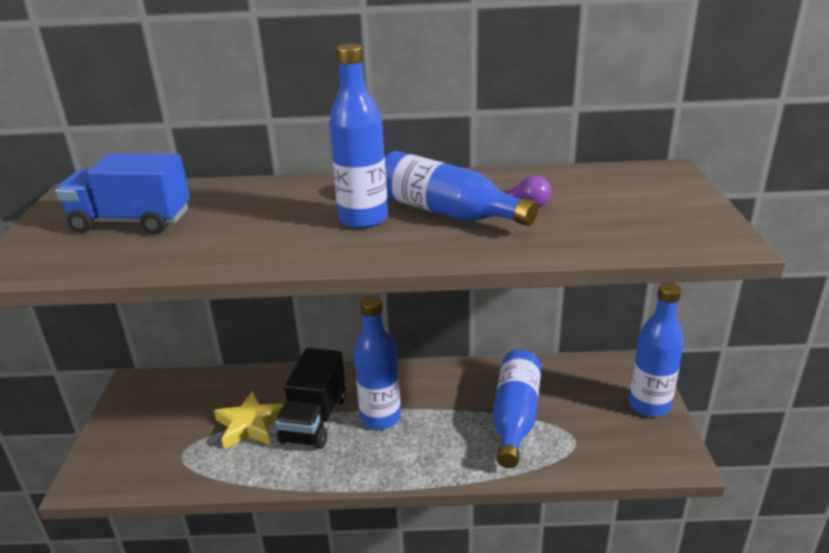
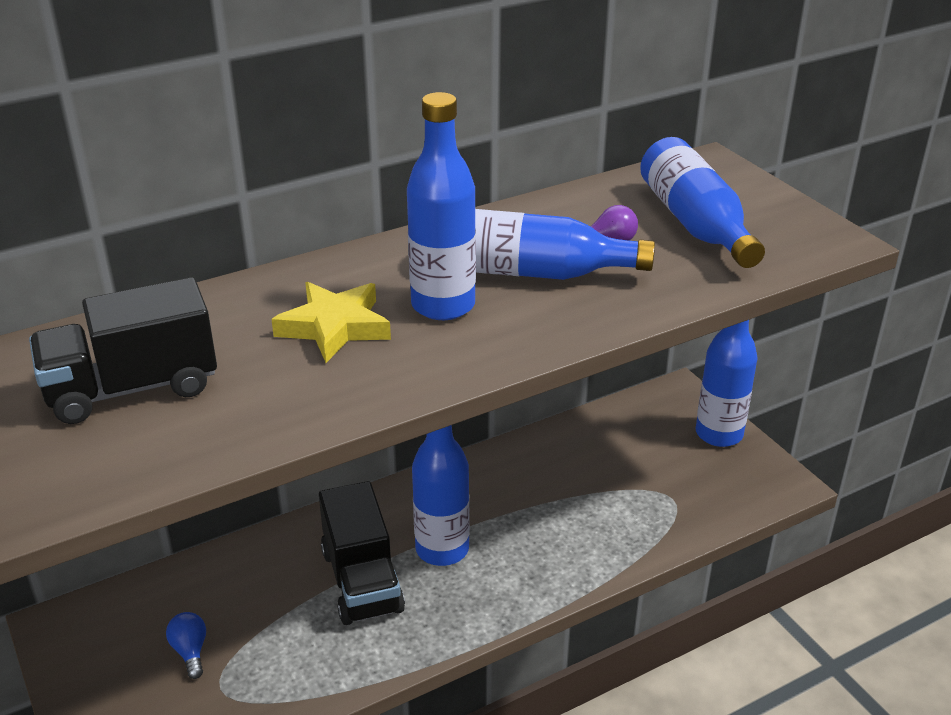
camera: 30 degrees left, 5 degrees up
(131, 222) = (132, 388): blue truck -> black truck
(185, 425) = (190, 651): none -> blue light bulb
(250, 425) = (283, 617): yellow star -> yellow star (335, 327)
(515, 417) = (593, 494): blue bottle -> blue bottle (696, 224)

